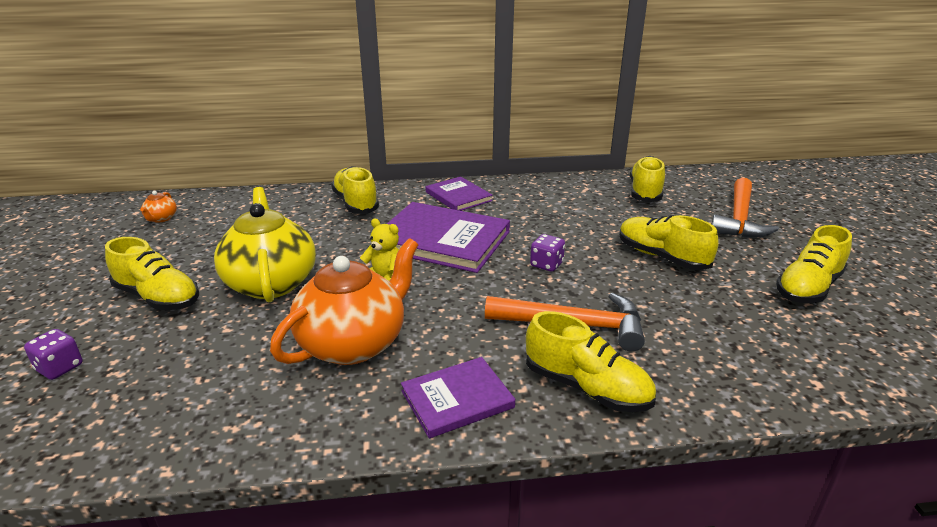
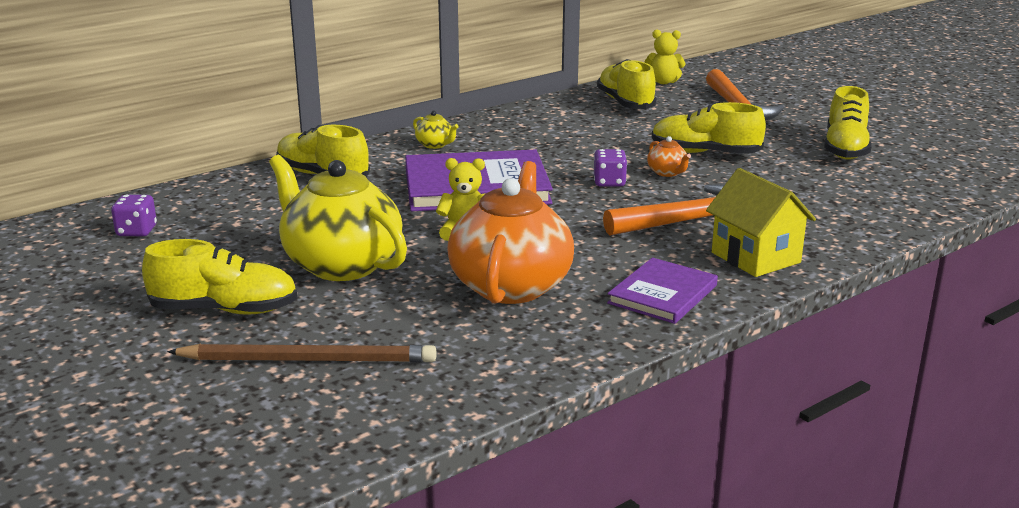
camera: 30 degrees left, 5 degrees down
(60, 368) = (216, 391): purple dice -> purple dice (136, 231)
(142, 362) = (309, 360): none -> brown pencil
(161, 219) = (81, 244): orange teapot -> orange teapot (667, 173)
(458, 196) = (435, 145): purple book -> yellow teapot
(586, 387) = (755, 257): yellow shoe -> yellow house
(699, 179) = (663, 82): none -> yellow teddy bear

